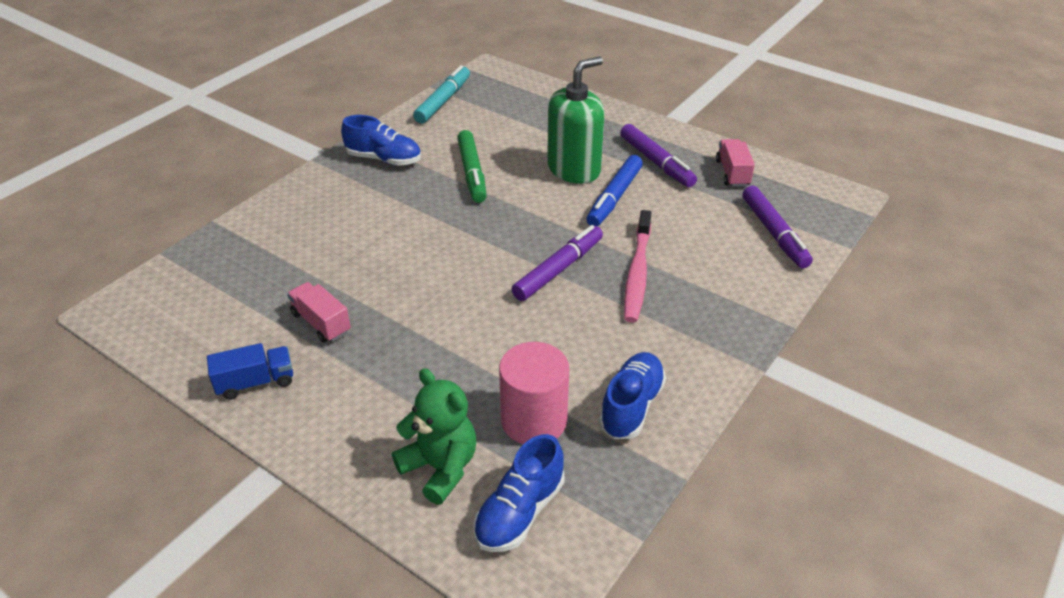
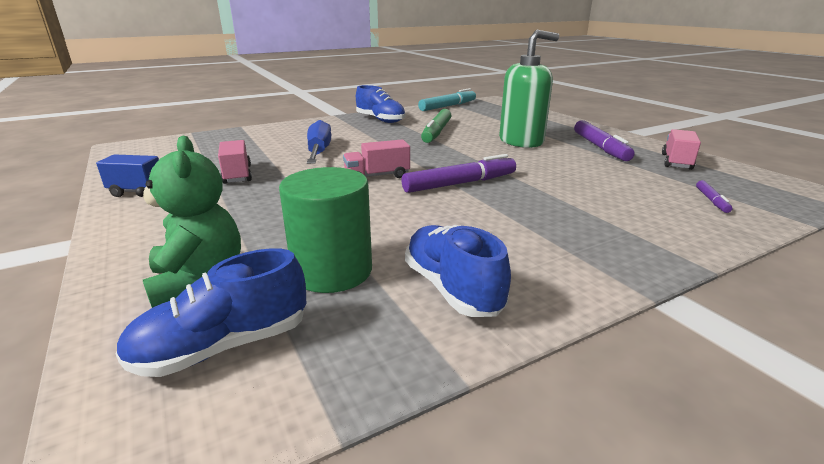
camera: 25 degrees right, 15 degrees down
(370, 252) = (319, 152): none -> blue screwdriver
(471, 280) = (377, 176): none -> pink truck
(534, 420) = (332, 271): pink cylinder -> green cylinder
(614, 197) = (546, 157): blue marker -> none
(631, 406) = (452, 288): blue shoe -> blue shoe turned 75 degrees counterclockwise
(637, 272) = (537, 198): pink toothbrush -> none
(774, 233) = (711, 200): purple marker -> purple marker, size x0.48

